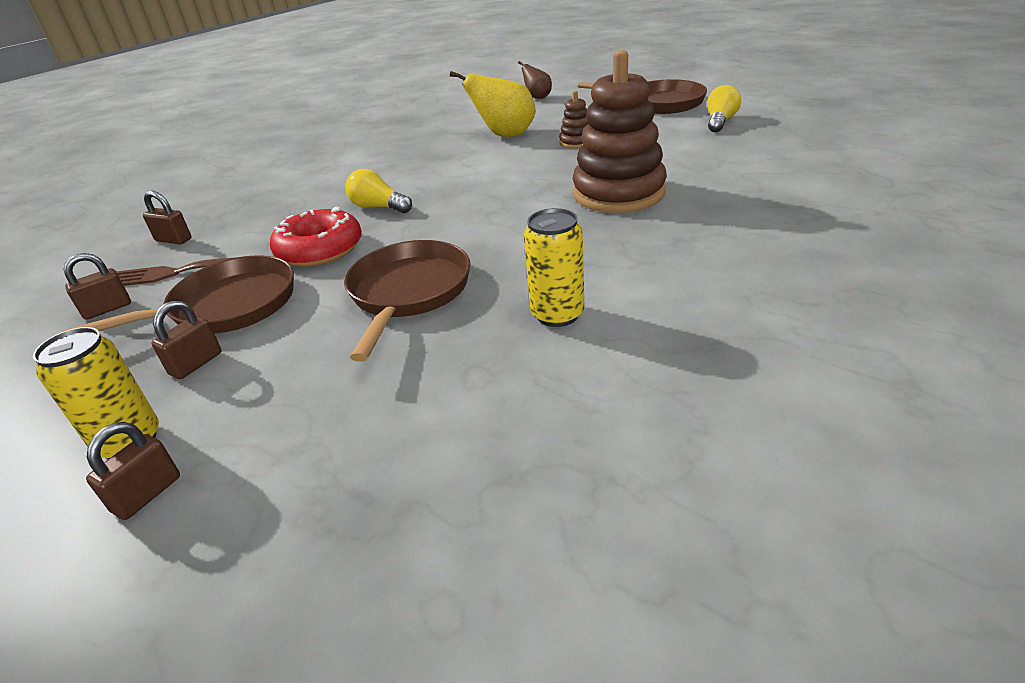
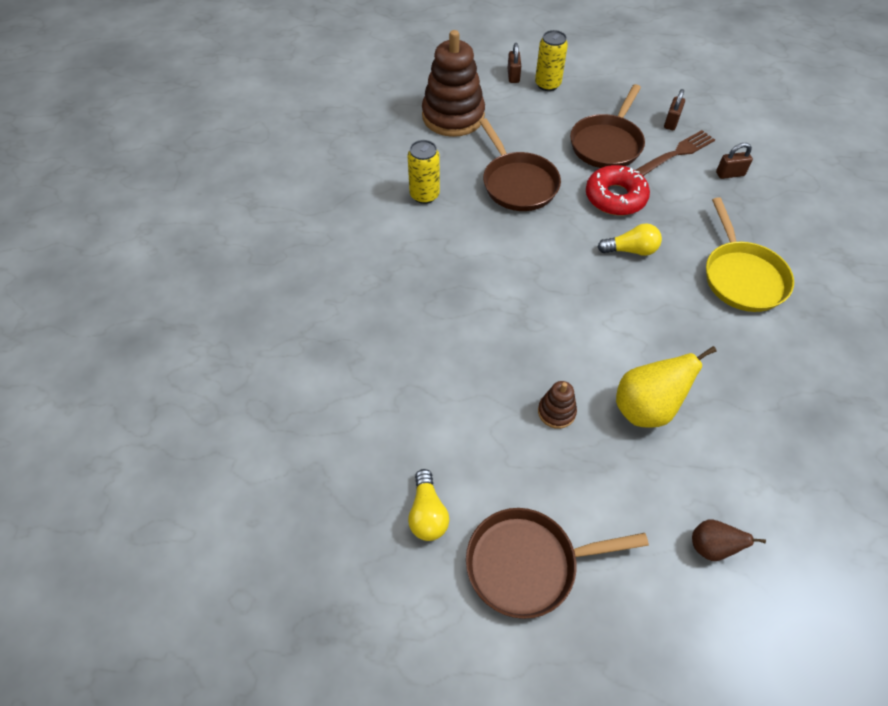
camera: 145 degrees right, 20 degrees up
(196, 363) = (572, 115): brown padlock -> none
(319, 175) = (742, 276): none -> yellow pan
(618, 193) = (458, 324): brown stacking toy -> brown stacking toy (453, 116)

